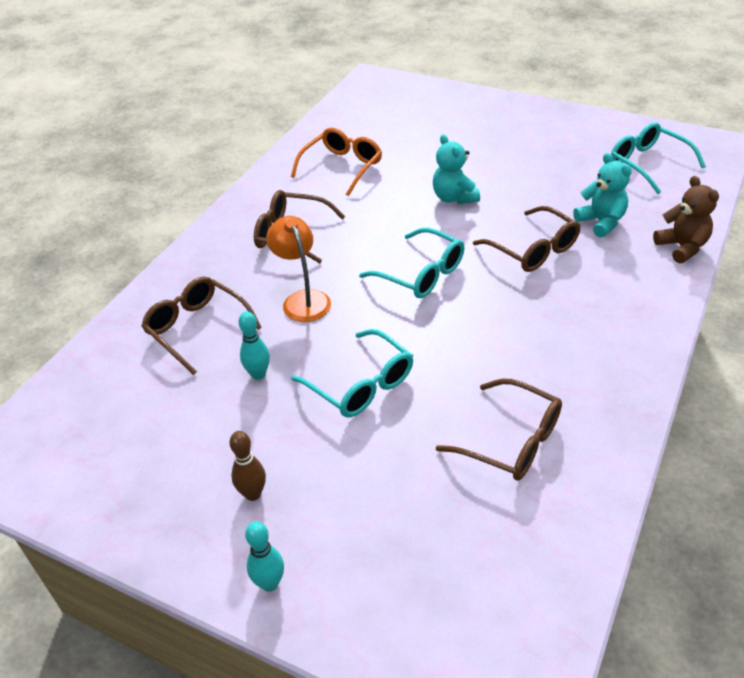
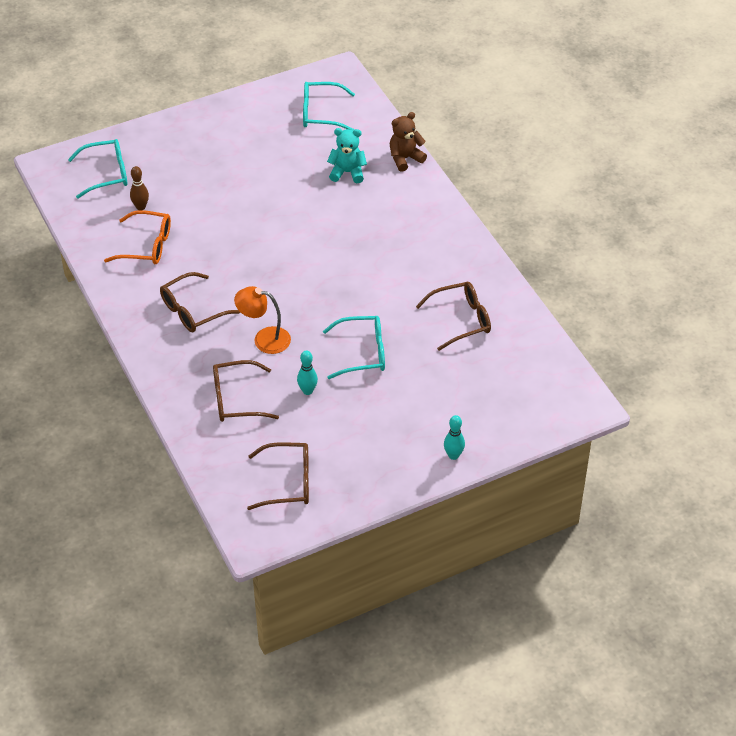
camera: 55 degrees left, 5 degrees up
(253, 494) = (393, 435): brown bowling pin -> brown bowling pin (141, 207)
(342, 167) = (147, 246): orange glasses -> orange glasses turned 120 degrees clockwise
(421, 274) = (302, 275): turquoise glasses -> turquoise glasses (107, 174)
(454, 198) = (248, 216): turquoise teddy bear -> none
(533, 250) = (337, 216): brown glasses -> brown glasses (288, 482)
(682, 247) = (405, 158): brown teddy bear -> brown teddy bear turned 45 degrees counterclockwise

